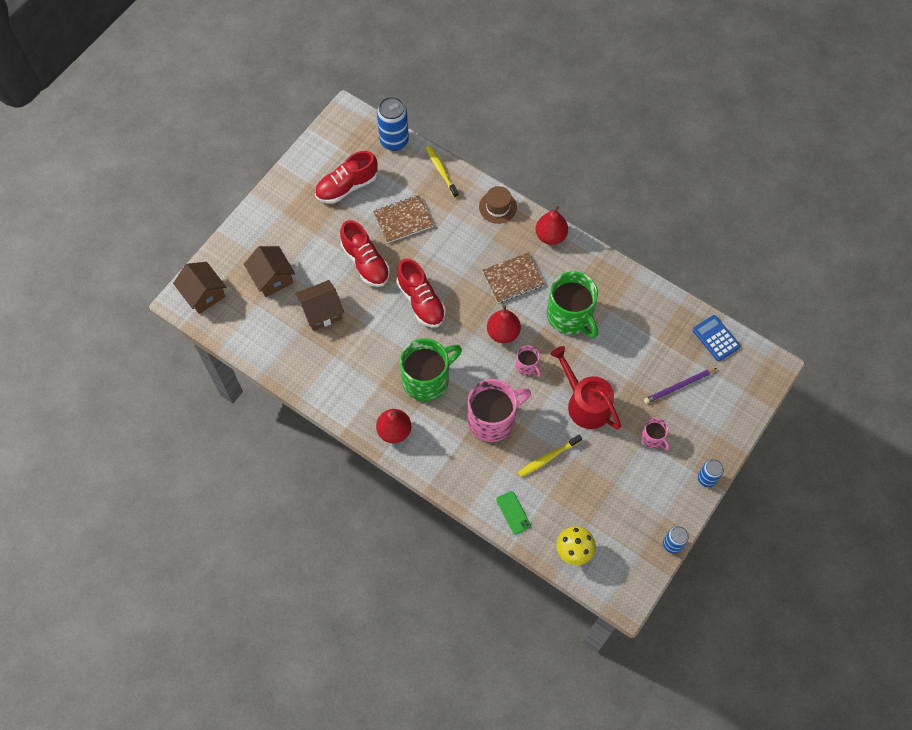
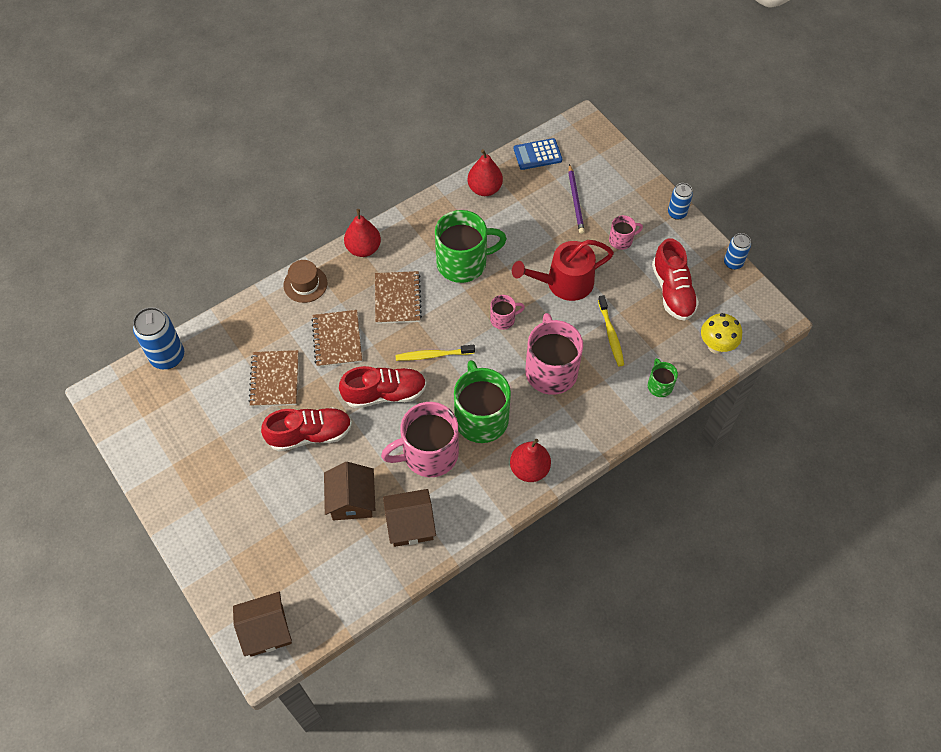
camera: 70 degrees left, 5 degrees down
(272, 278) = (282, 542): brown house -> brown house (410, 524)
(347, 186) = (201, 424): red shoe -> red shoe (672, 291)
(380, 352) = (428, 454): none -> pink mug
(441, 171) = (232, 322): yellow toothbrush -> yellow toothbrush (433, 355)
(456, 249) = (337, 339): none -> brown notebook
(503, 333) = (456, 328): red pear -> red pear (484, 189)
(513, 512) = (659, 385): green phone -> green mug

